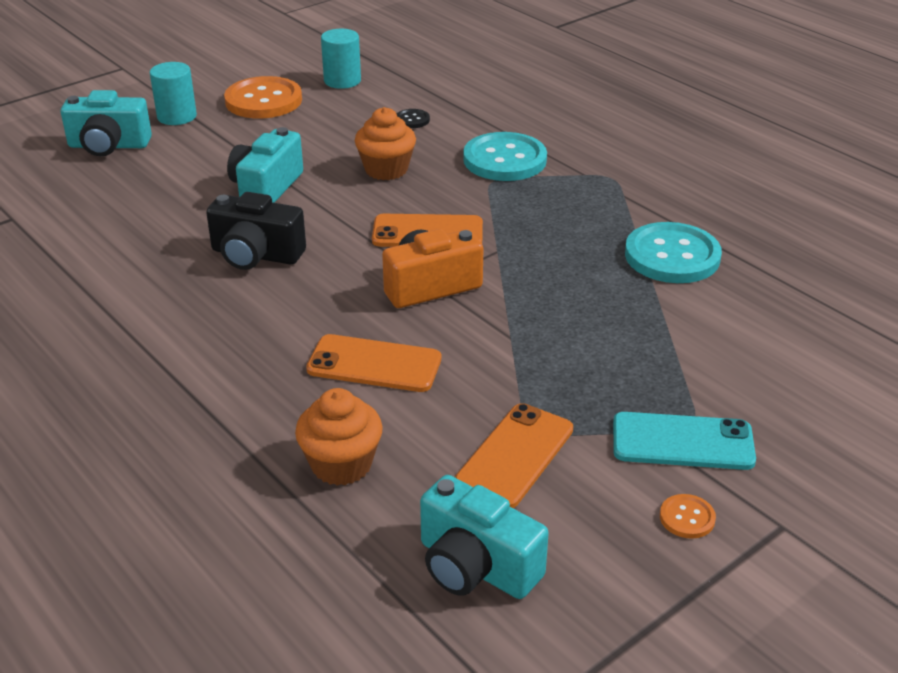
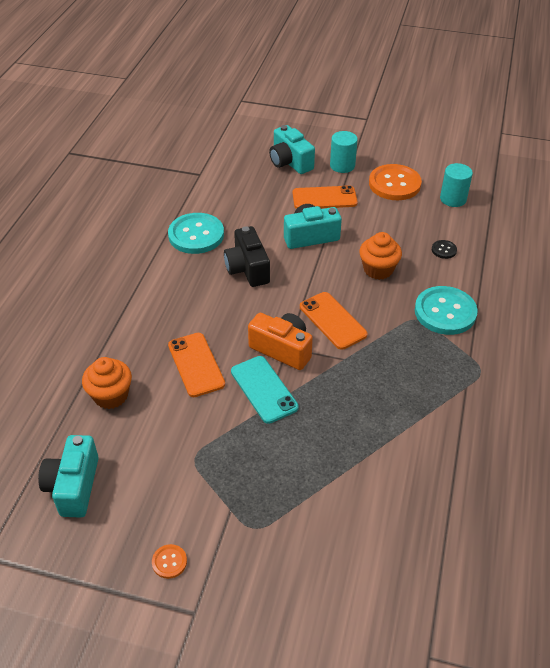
camera: 55 degrees right, 10 degrees up
(514, 455) = (166, 460): orange phone -> orange phone (324, 198)
(672, 256) = (419, 443): turquoise button -> turquoise button (196, 235)
(682, 442) = (234, 531): turquoise phone -> turquoise phone (264, 389)

